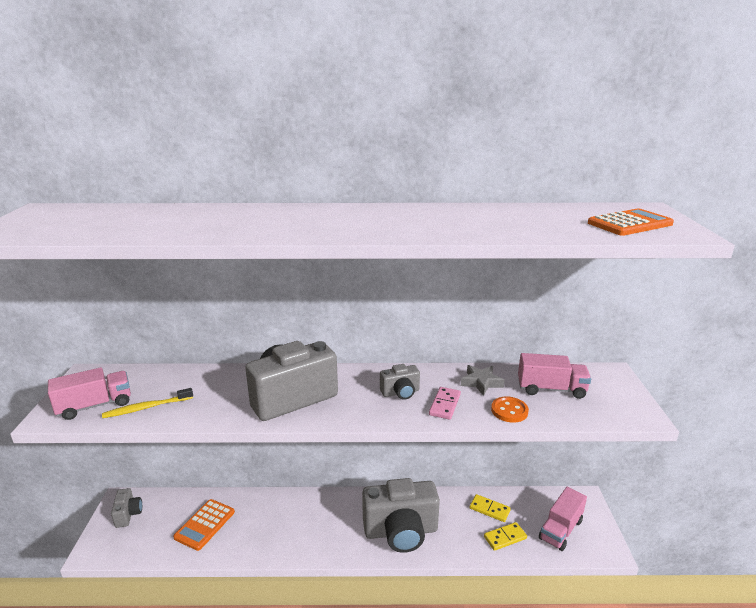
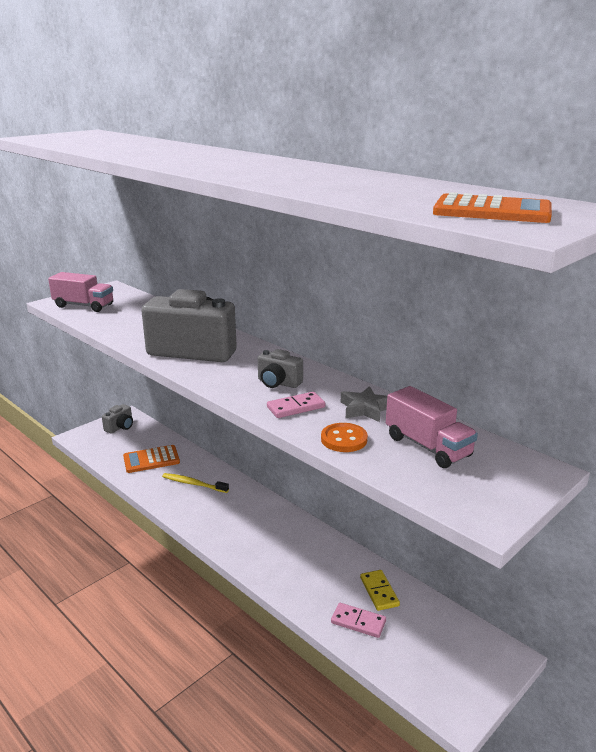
camera: 45 degrees right, 0 degrees up
(147, 407) = (105, 318): yellow toothbrush -> yellow toothbrush (193, 484)
(401, 531) = (273, 553): grey camera -> none
(505, 537) = (358, 622): yellow domino -> pink domino
(561, 529) = (429, 658): pink truck -> none

